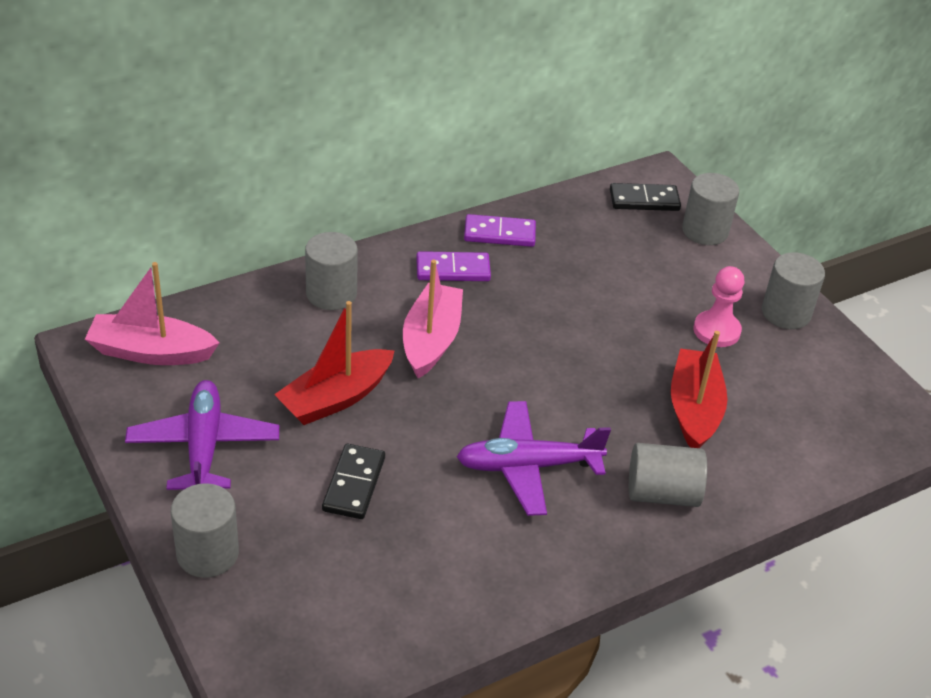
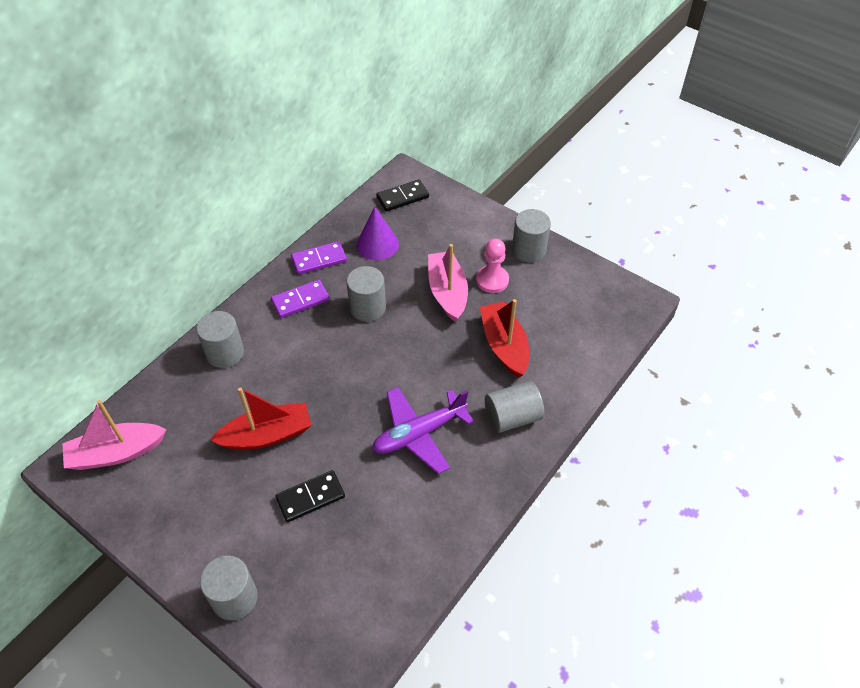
camera: 20 degrees left, 10 degrees up
(204, 446) = (191, 513): purple plane -> none
(336, 398) = (267, 435): red boat -> red boat turned 135 degrees counterclockwise
(354, 484) = (310, 497): black domino -> black domino turned 75 degrees clockwise
(431, 340) = (311, 362): pink boat -> pink boat (447, 292)
(583, 241) = (377, 244): none -> purple cone
(705, 231) = (452, 207): grey cylinder -> grey cylinder (367, 308)

